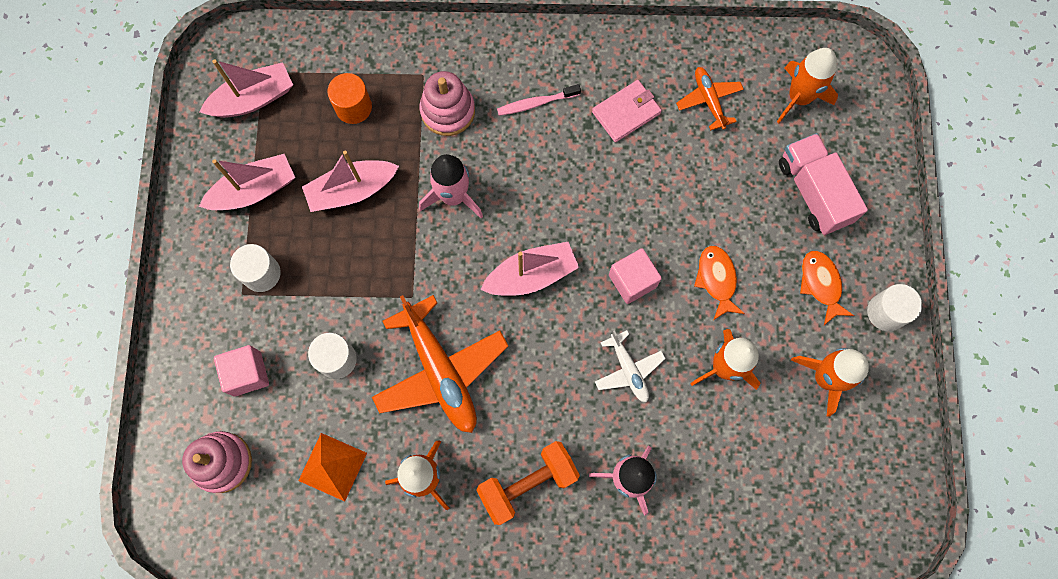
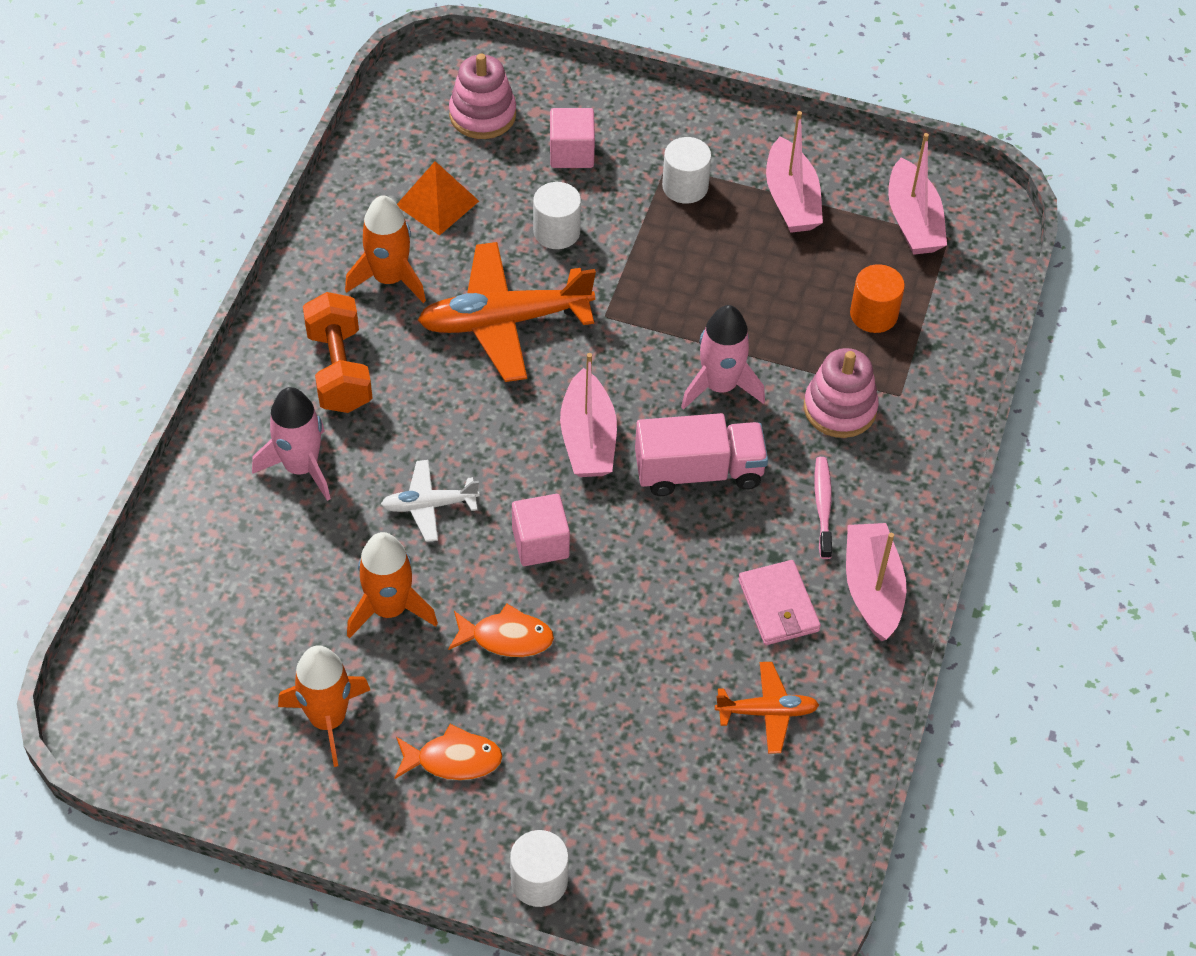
camera: 105 degrees right, 20 degrees down
(352, 190) = (761, 289): pink boat -> pink boat (872, 589)
(799, 97) = (737, 831): orange rocket -> none
(813, 192) = (587, 798): pink truck -> pink truck (698, 471)
(886, 312) = (384, 826): white cylinder -> white cylinder (539, 880)

